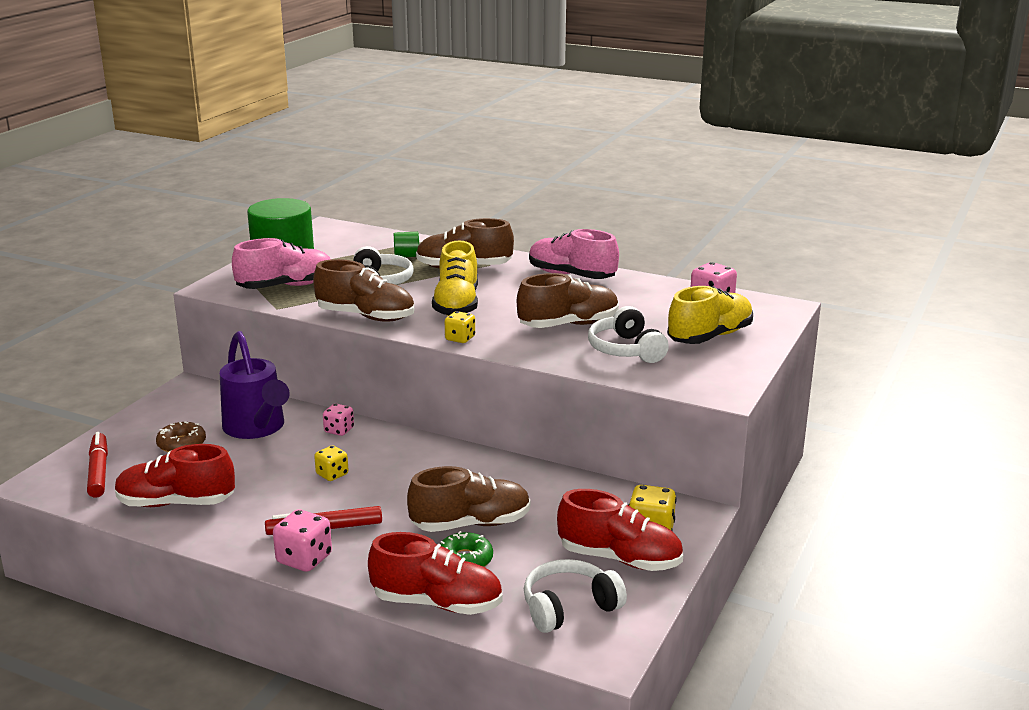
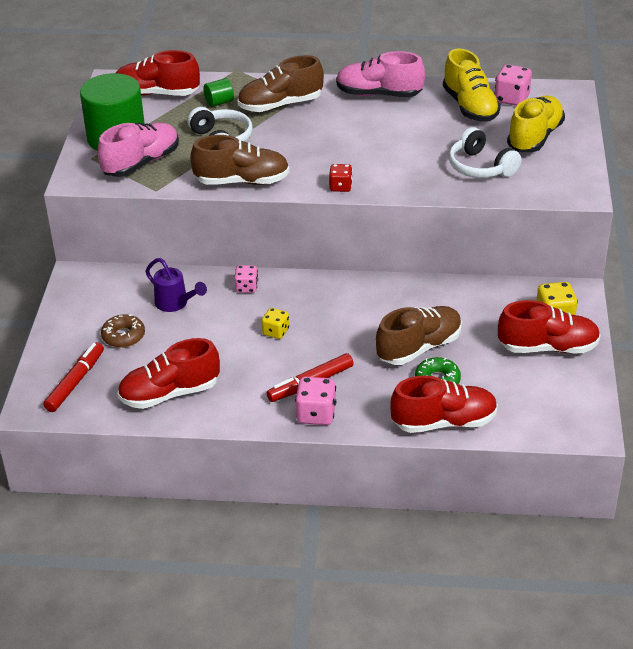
camera: 20 degrees left, 15 degrees up
(98, 471) = (75, 382): red marker -> red marker turned 60 degrees clockwise
(257, 429) = (175, 304): purple watering can -> purple watering can, size x0.59
(356, 241) = (157, 93): none -> red shoe
(457, 305) = (308, 150): yellow shoe -> yellow shoe (470, 107)
(460, 338) = (340, 187): yellow dice -> red dice
(568, 325) = (417, 151): brown shoe -> none
(569, 607) = (539, 398): white headphones -> none

